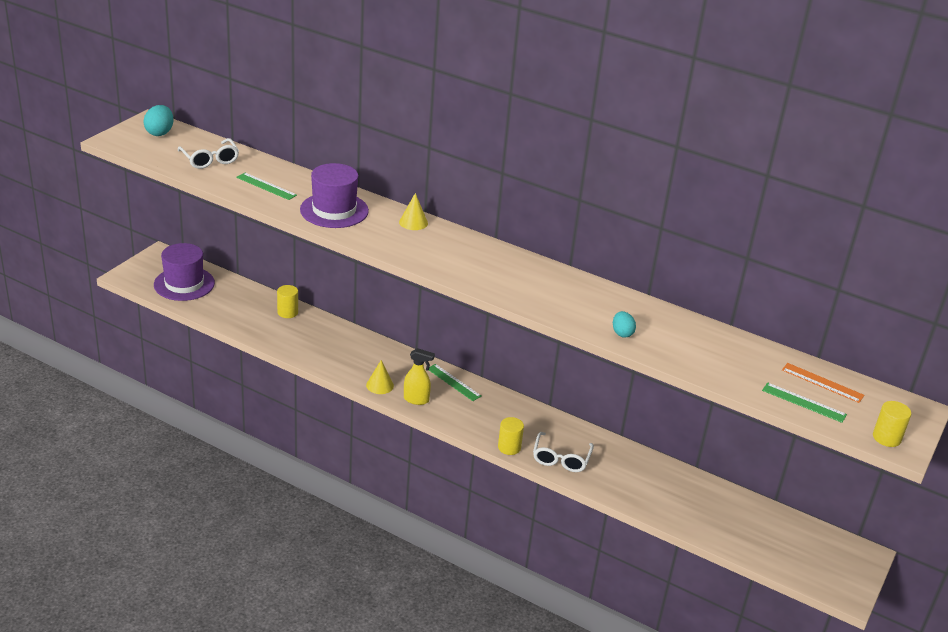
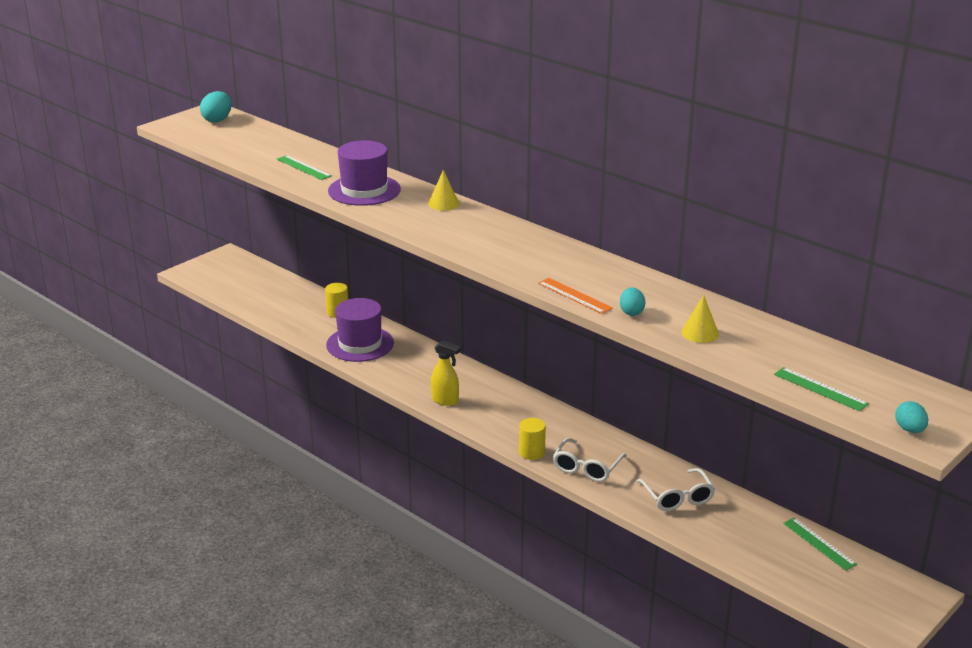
camera: 15 degrees right, 5 degrees down
(184, 284) = (241, 282): purple hat -> purple hat (360, 344)
(210, 160) = (257, 144): white glasses -> white glasses (677, 497)
(380, 385) = (410, 385): yellow cone -> yellow cone (700, 333)
(454, 382) = (492, 387): green ruler -> green ruler (819, 543)
(822, 383) = (851, 371): orange ruler -> orange ruler (574, 296)
(886, 438) = (909, 429): yellow cylinder -> turquoise egg

